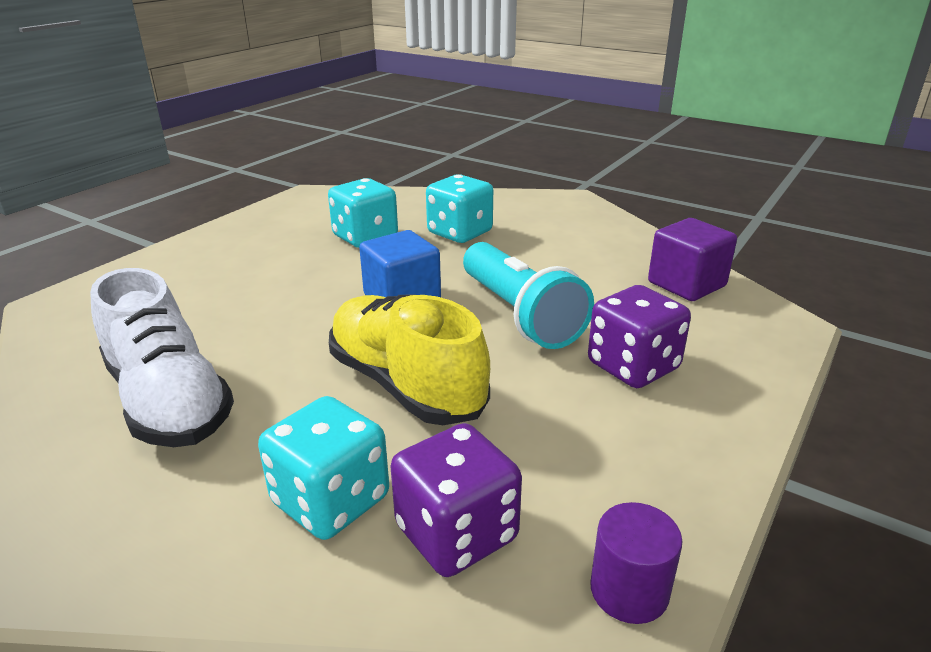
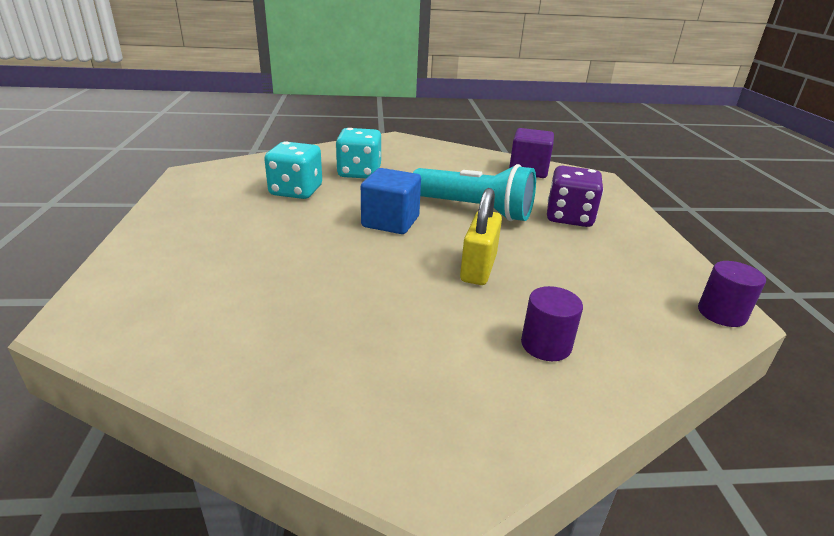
camera: 40 degrees left, 0 degrees up
(168, 401) = (339, 342): white shoe -> none
(331, 500) = (546, 345): turquoise dice -> purple cylinder
(406, 385) = (478, 268): yellow shoe -> yellow padlock
(456, 533) = (627, 327): purple dice -> none

